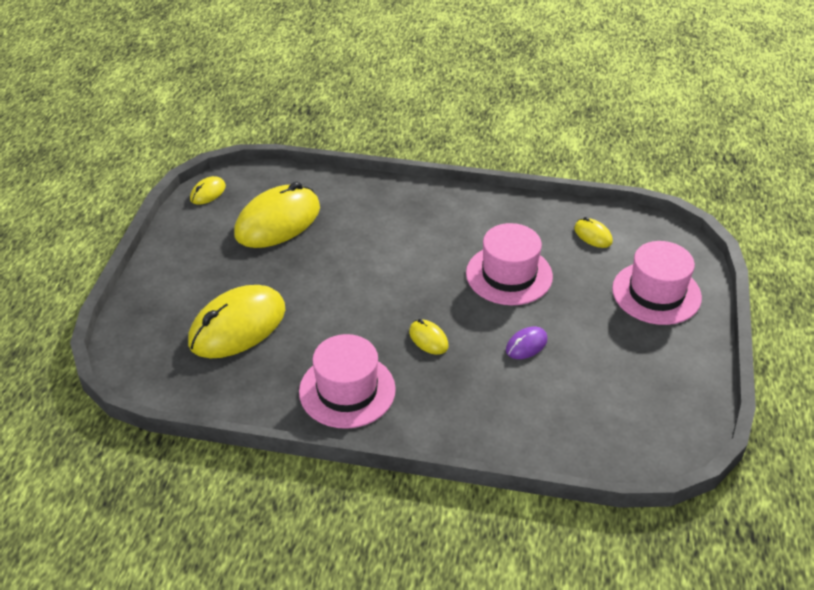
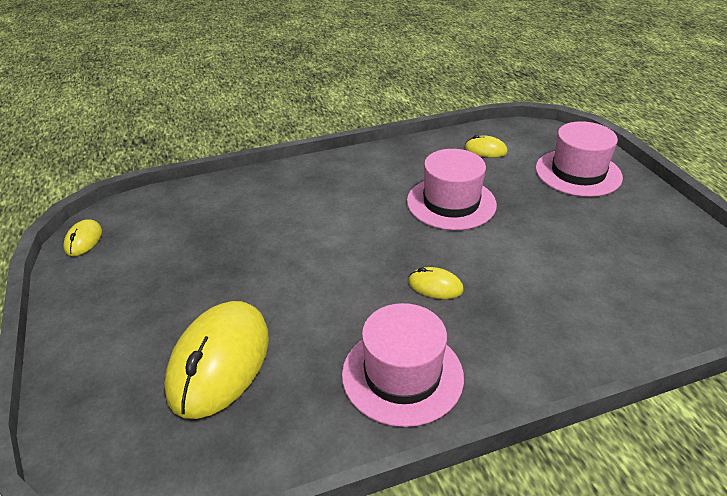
camera: 30 degrees left, 5 degrees down
(278, 221) = (186, 239): yellow mouse -> none
(526, 345) = (525, 253): purple mouse -> none

